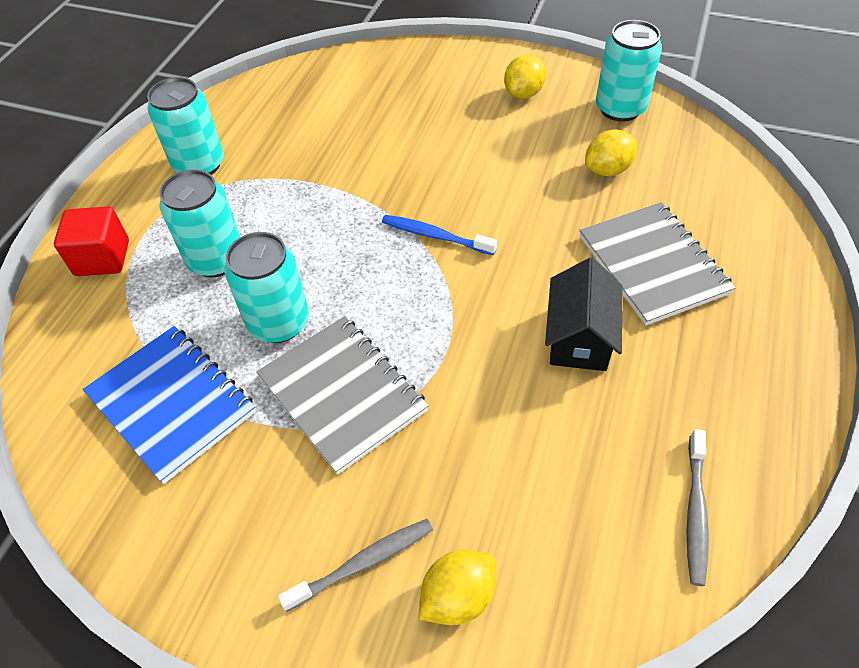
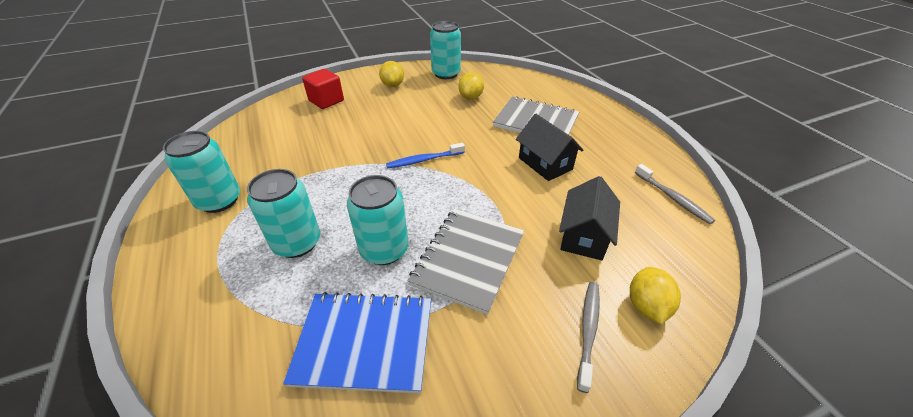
camera: 45 degrees left, 10 degrees down
(102, 258) = (195, 295): red cube -> red cube (326, 101)
(342, 394) = (468, 259): grey notebook -> grey notebook turned 75 degrees counterclockwise
(499, 465) = (584, 235): none -> black house

